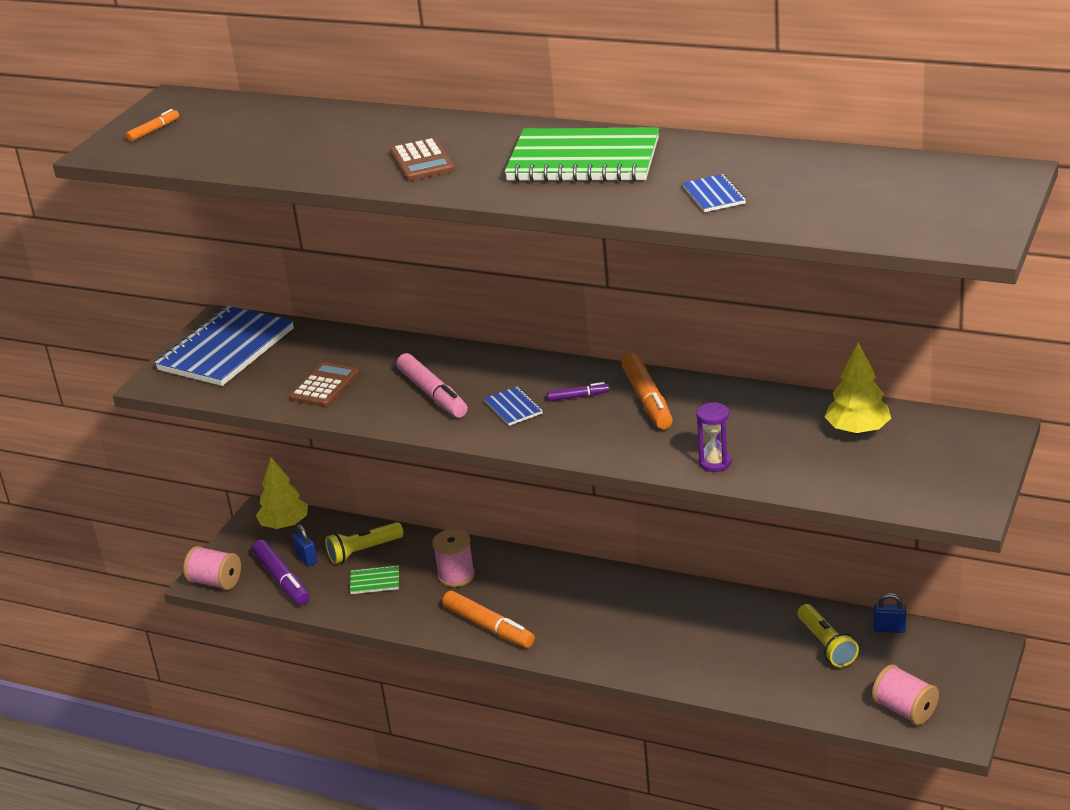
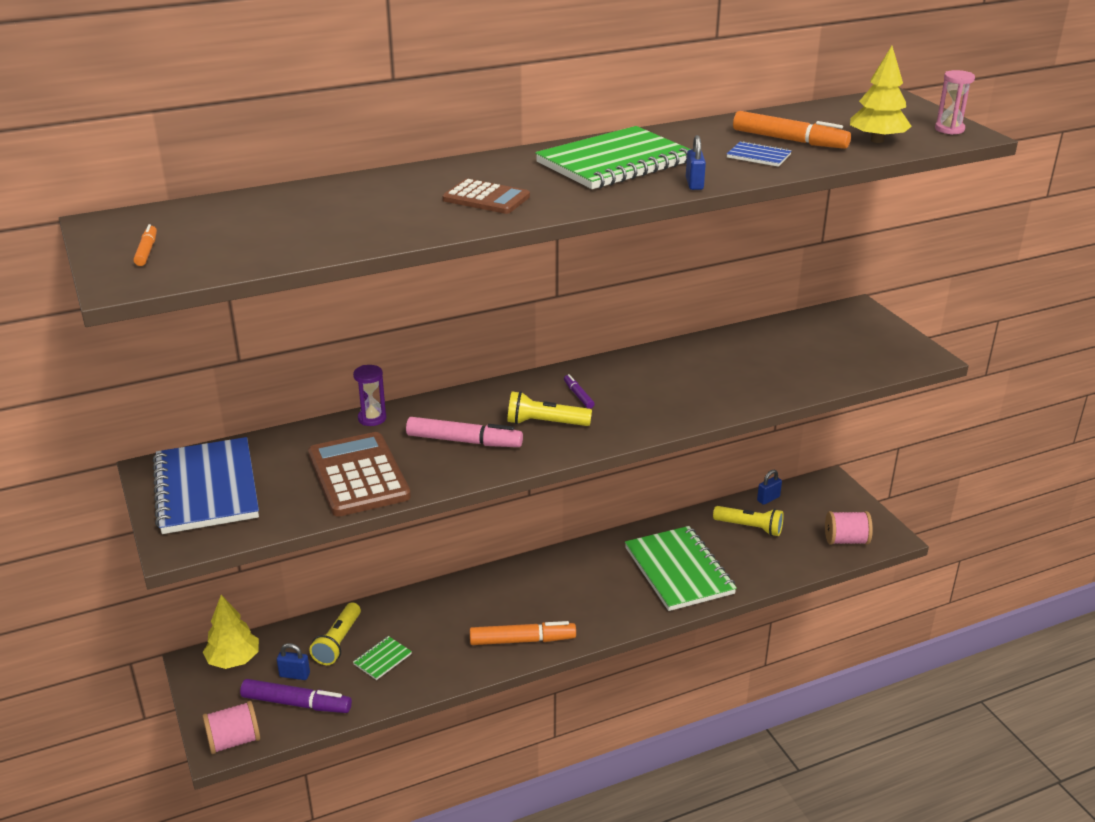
camera: 50 degrees left, 0 degrees up
(324, 386) = (358, 475): brown calculator -> brown calculator, size x1.66
(456, 575) = (442, 619): pink spool -> none
(513, 408) = (545, 423): blue notebook -> yellow flashlight
(578, 396) = (578, 395): purple marker -> purple marker turned 60 degrees counterclockwise
(597, 204) = (694, 184): none -> blue padlock
(647, 399) = (629, 377): orange marker -> orange marker (789, 140)
(698, 645) = (679, 571): none -> green notebook
(715, 463) = (745, 396): purple hourglass -> purple hourglass (372, 418)
(857, 430) = (788, 340): yellow tree -> yellow tree (877, 140)
(973, 229) = (949, 129): none -> pink hourglass

